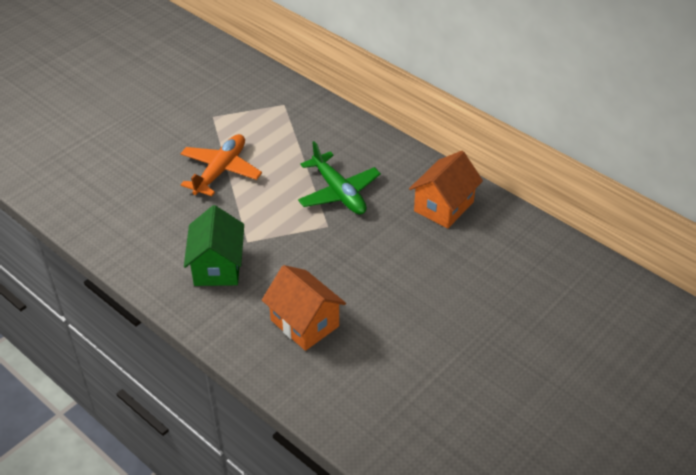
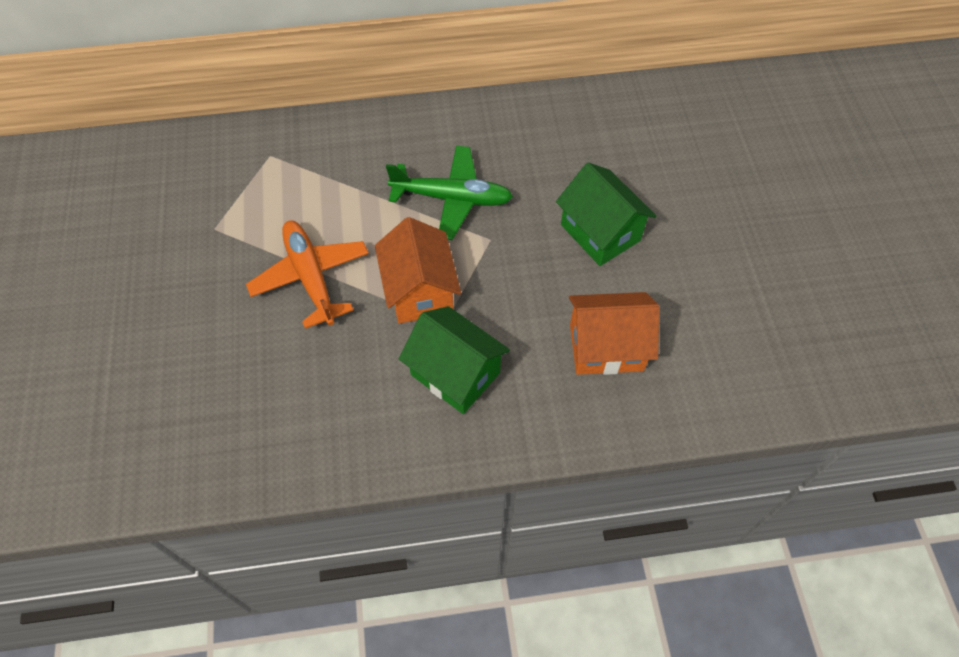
camera: 50 degrees left, 15 degrees up
(389, 272) = (600, 232): none -> green house
(444, 206) = (554, 133): orange house -> orange house (420, 291)

